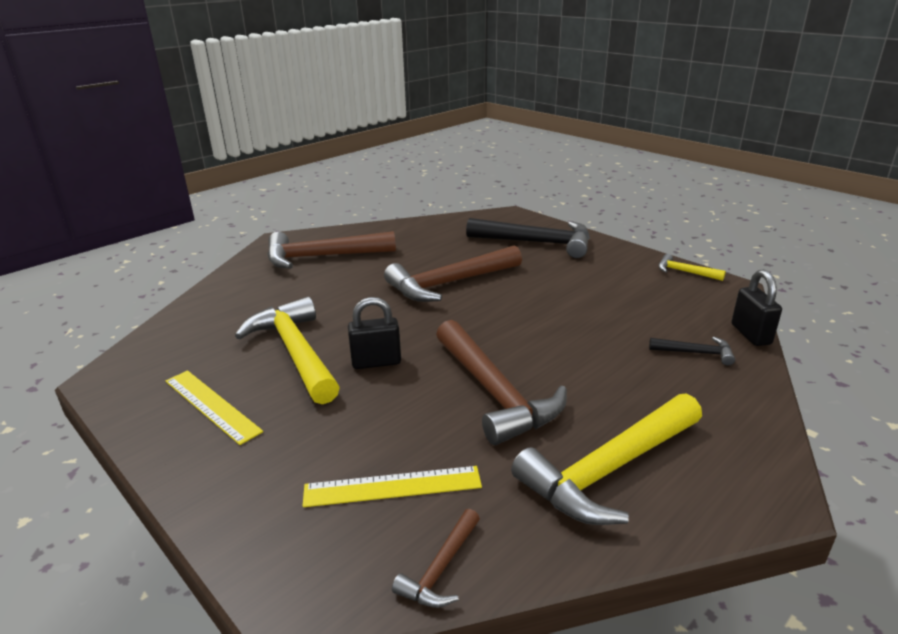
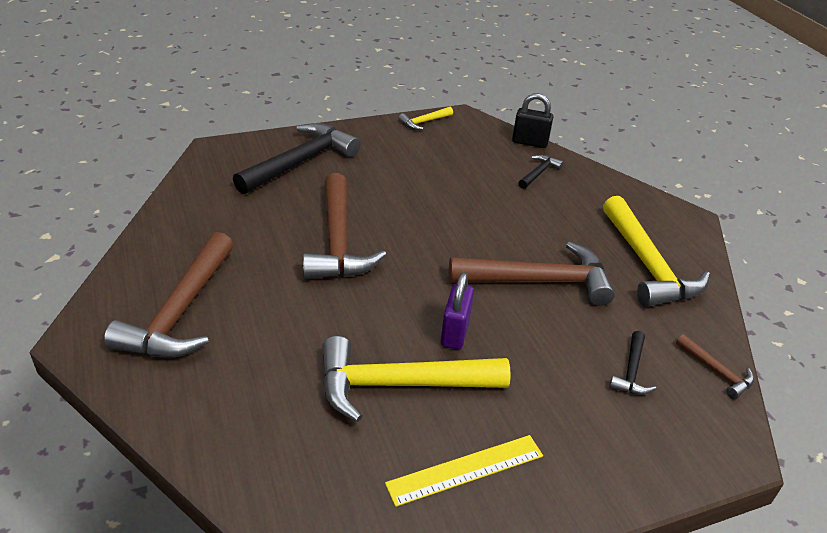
camera: 70 degrees left, 10 degrees up
(376, 362) = (455, 332): black padlock -> purple padlock
(392, 487) = (631, 371): yellow ruler -> black hammer

